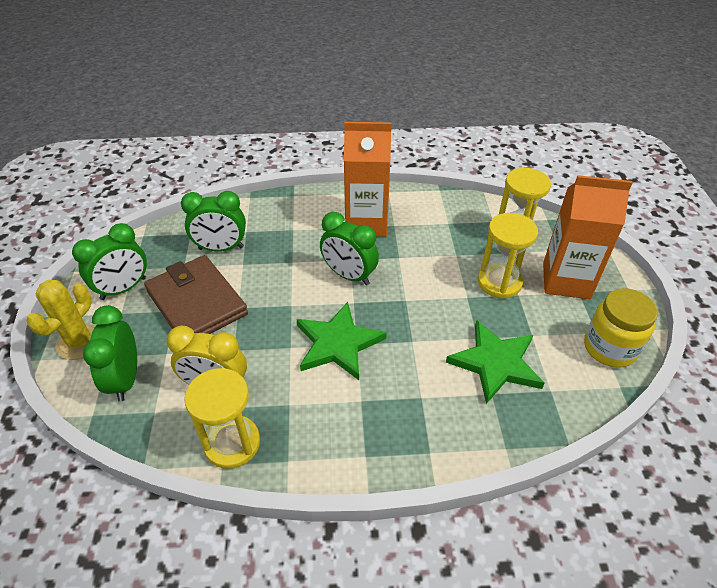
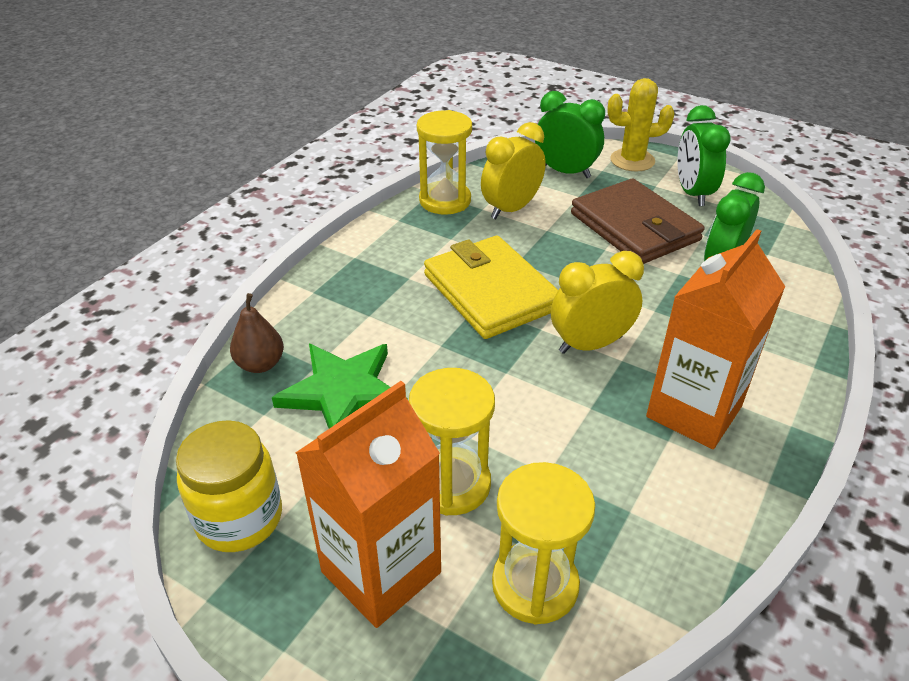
camera: 125 degrees right, 5 degrees down
(80, 342) = (632, 160): yellow cactus -> yellow cactus turned 60 degrees counterclockwise
(197, 303) = (634, 227): brown wallet -> brown wallet turned 60 degrees clockwise
(338, 343) = (491, 292): green star -> yellow wallet
(349, 276) = (590, 344): green clock -> yellow clock
(522, 425) = (260, 364): none -> brown pear

